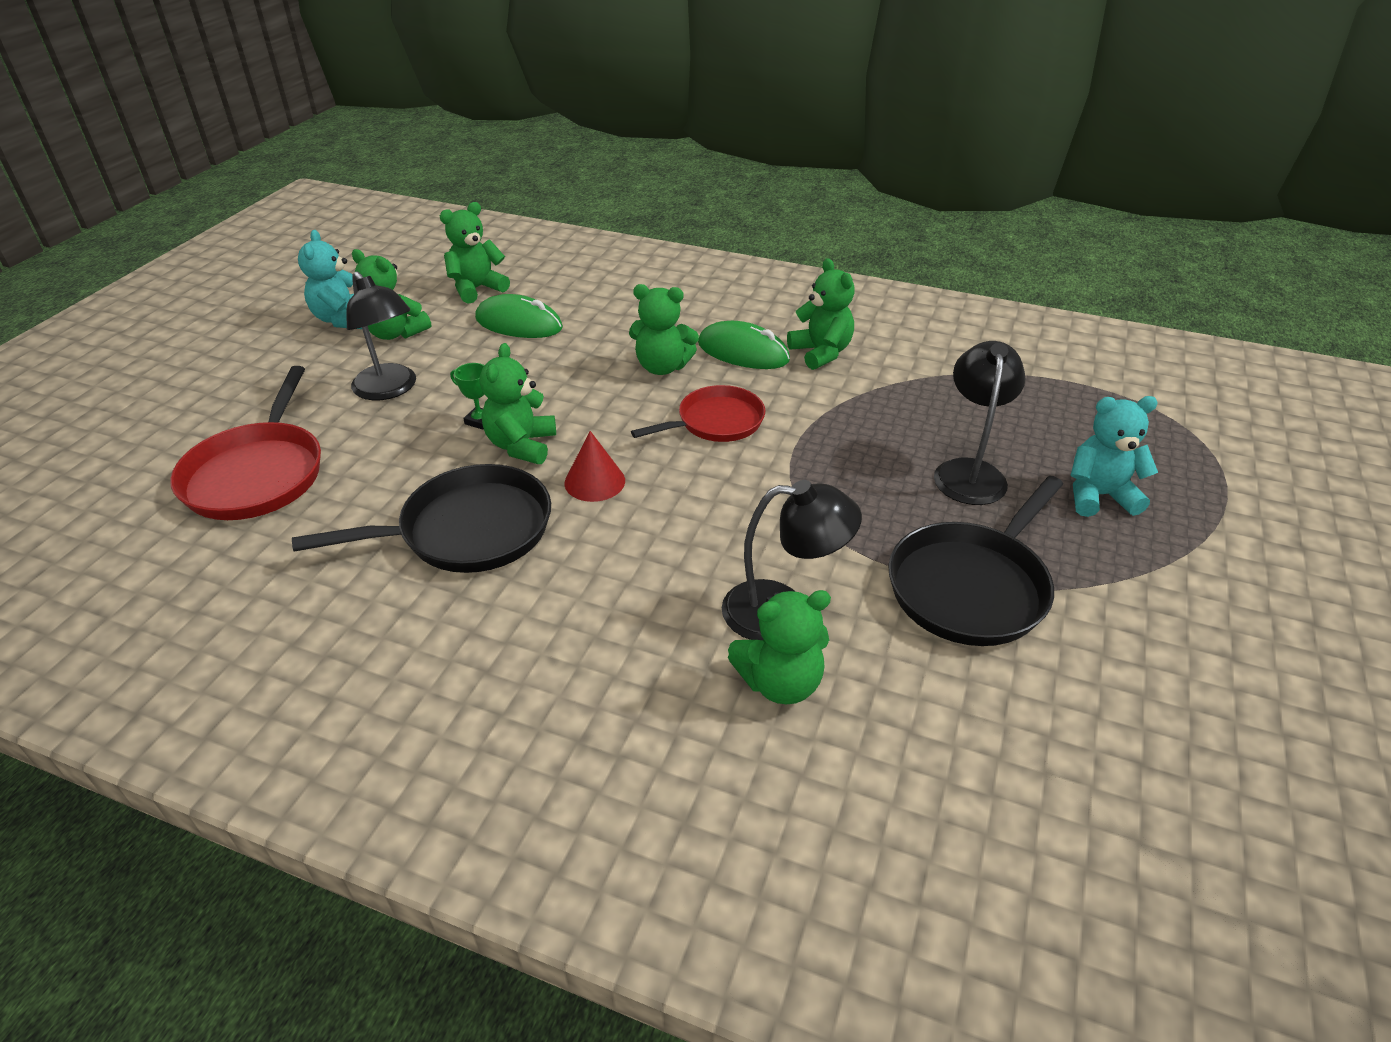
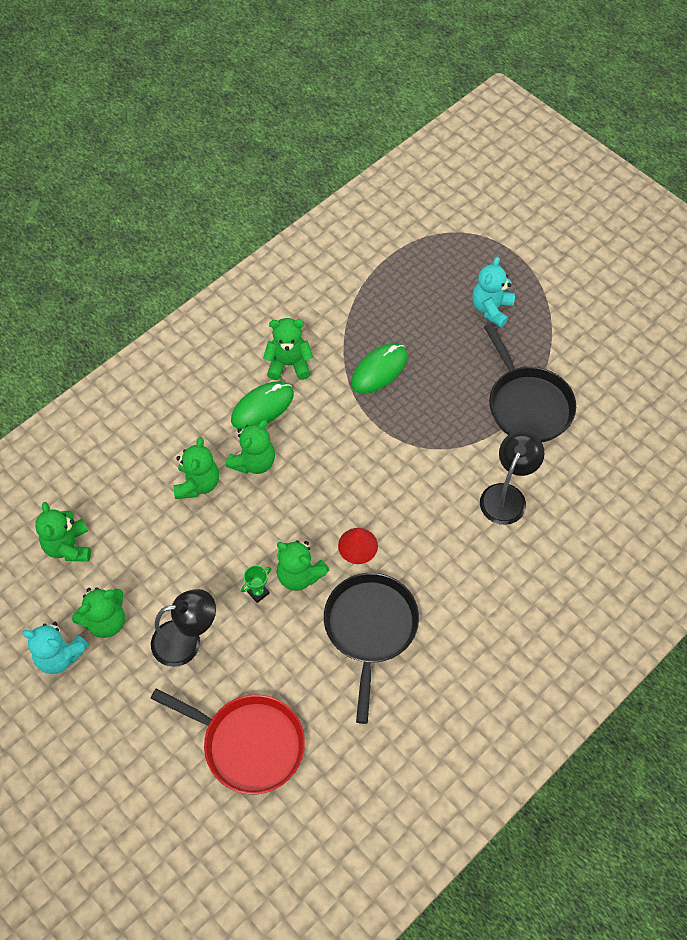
camera: 65 degrees left, 20 degrees up
(519, 323) = (142, 532): green mouse -> green mouse (379, 370)
(716, 422) = (332, 457): red pan -> none
(780, 682) = (551, 518): green teddy bear -> green teddy bear (198, 483)
(969, 472) = (444, 354): black lamp -> none

